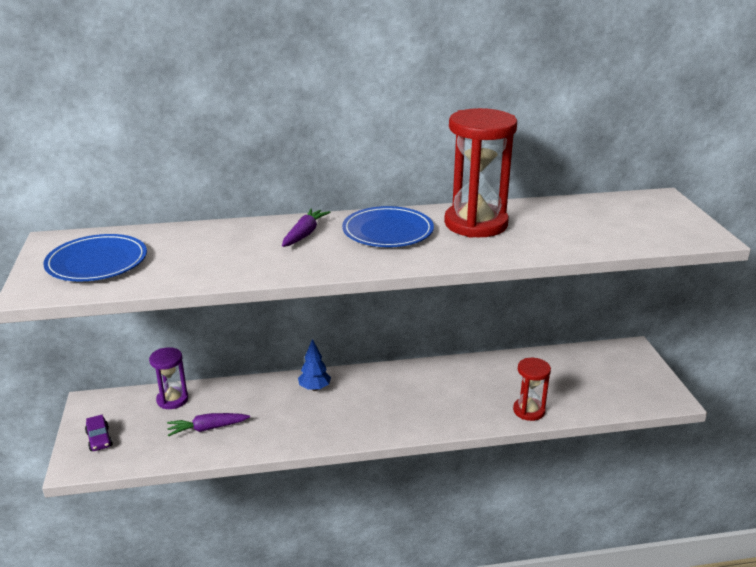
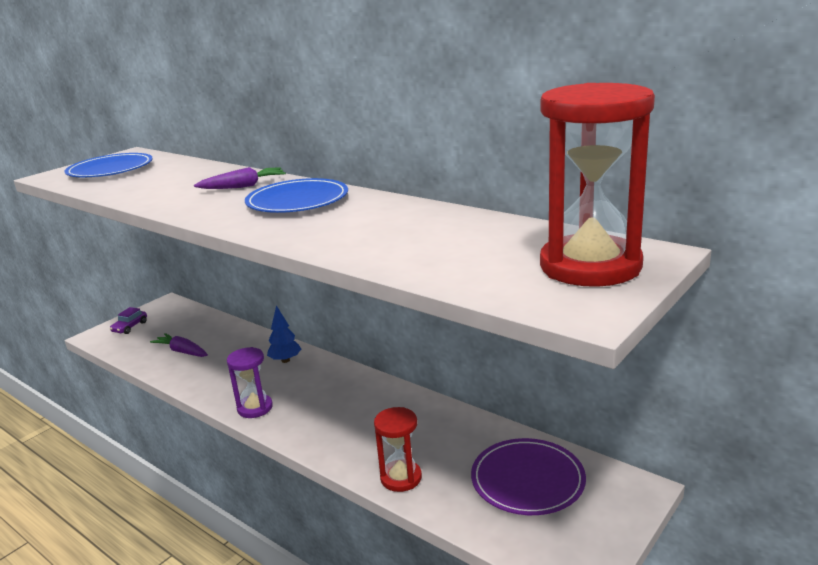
camera: 50 degrees right, 5 degrees down
(172, 399) = (201, 323): purple hourglass -> purple hourglass (255, 408)
(476, 224) = (376, 216): red hourglass -> red hourglass (590, 266)
(585, 373) = (527, 480): none -> purple plate

